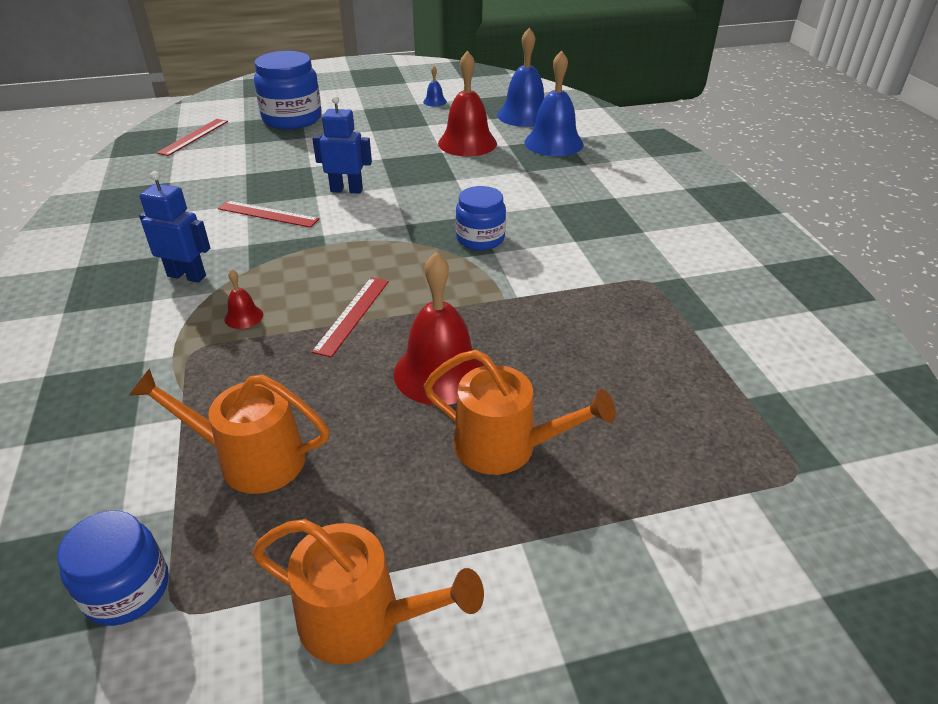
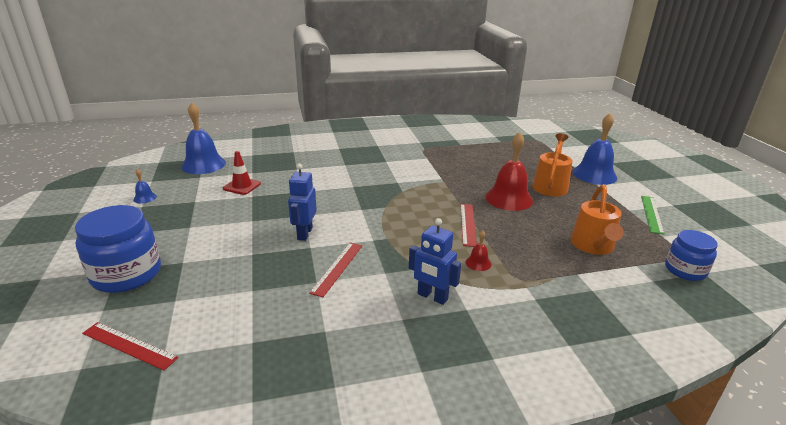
camera: 90 degrees left, 10 degrees down
(187, 276) = (432, 297): blue robot -> blue robot turned 75 degrees counterclockwise
(352, 315) = (467, 224): red ruler -> red ruler turned 75 degrees clockwise
(362, 619) = (652, 214): orange watering can -> green ruler
(467, 143) = (242, 186): red bell -> red traffic cone
(480, 239) = (382, 185): blue jar -> none
(553, 143) = (258, 158): blue bell -> blue bell (594, 174)

